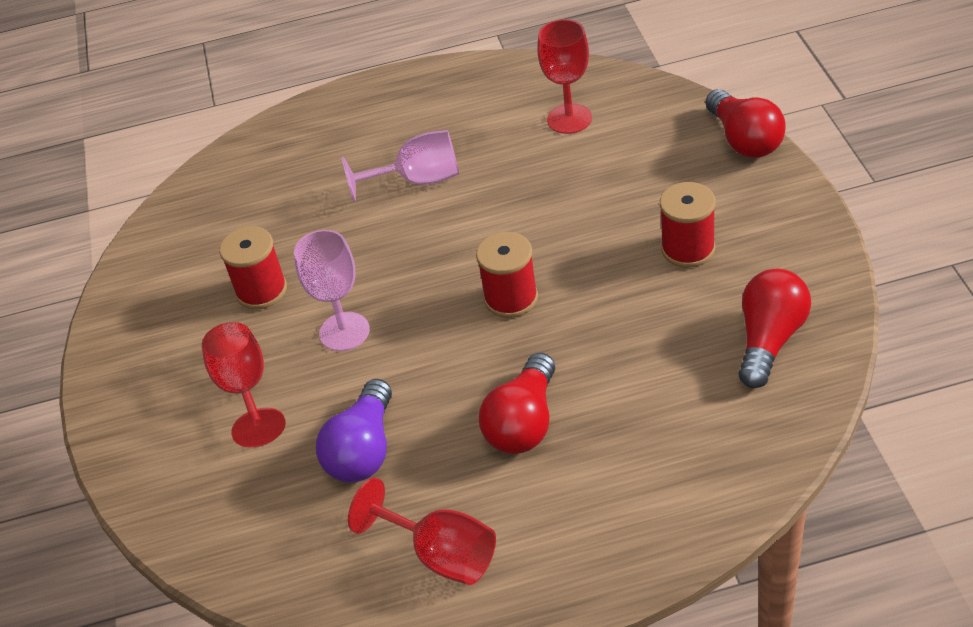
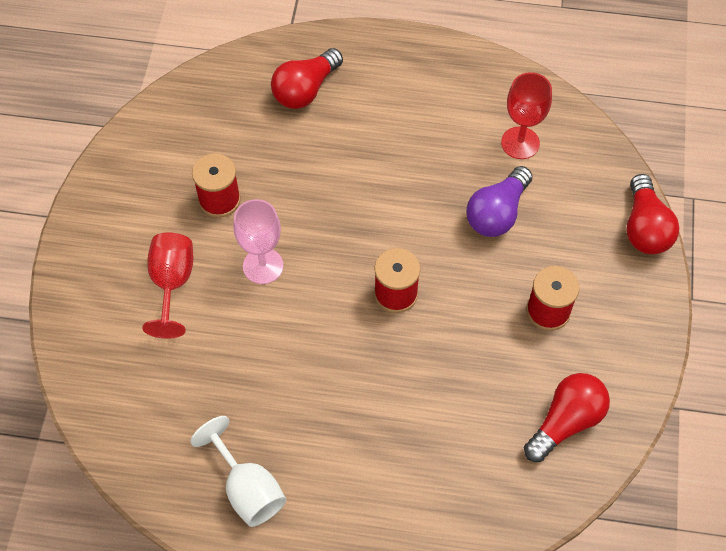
camera: 15 degrees right, 15 degrees up
(363, 450) = (232, 376): purple light bulb -> purple light bulb (497, 213)
(417, 180) = (377, 149): pink goblet -> none
(440, 554) = (247, 488): red goblet -> white goblet
(524, 422) = (354, 407): red light bulb -> red light bulb (305, 90)

